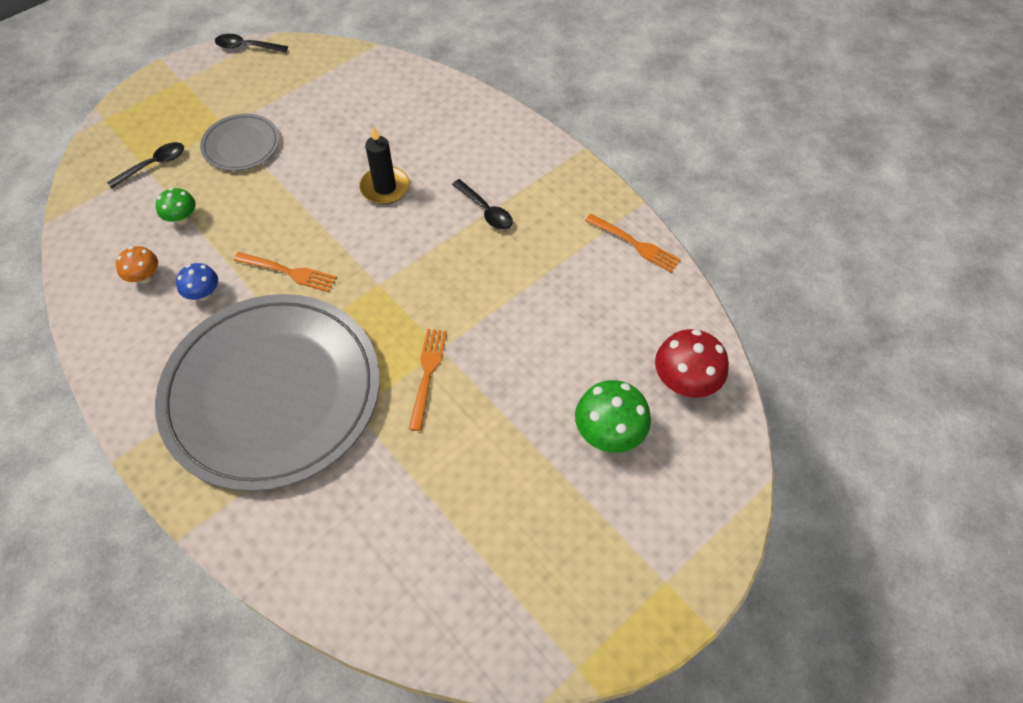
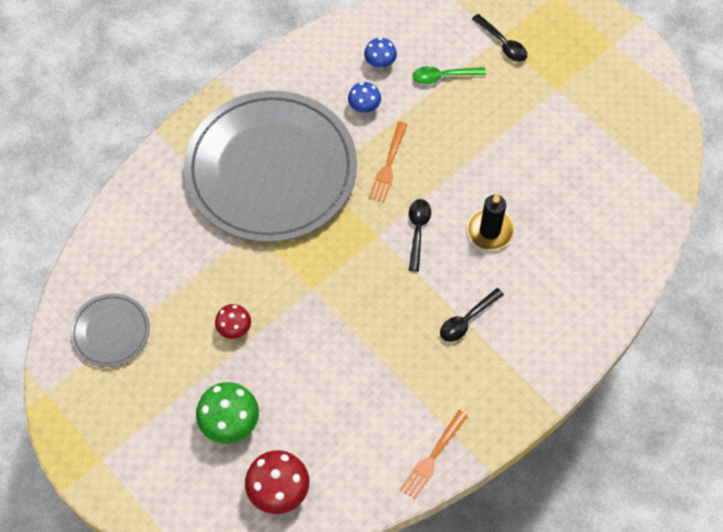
camera: 90 degrees right, 5 degrees up
(145, 277) = (380, 62): orange mushroom -> blue mushroom
(182, 218) = (443, 76): green mushroom -> green spoon
(241, 145) = (533, 106): grey plate -> grey plate (110, 331)
(246, 47) = (669, 89): black spoon -> black spoon (417, 231)
(427, 374) = (287, 280): orange fork -> none
(488, 430) = (234, 328): none -> red mushroom

